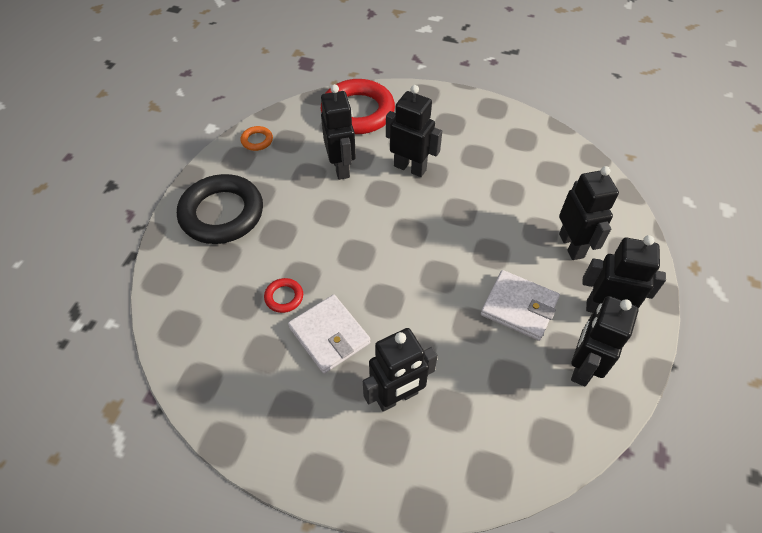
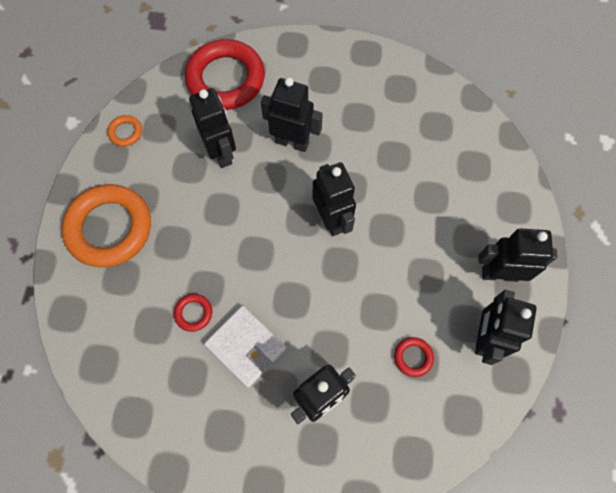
camera: 10 degrees left, 15 degrees up
(222, 213) = (109, 228): black ring -> orange ring
(503, 373) = (413, 357): none -> red ring
(519, 307) = (420, 285): white wallet -> none
(572, 245) = (463, 209): black robot -> black robot (332, 219)

